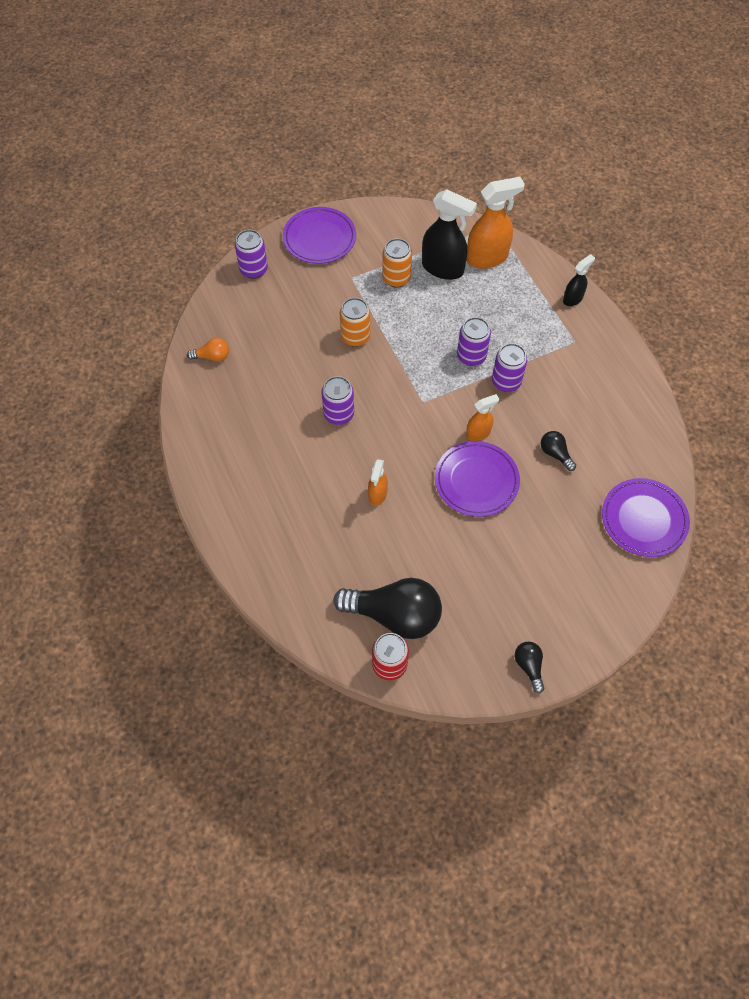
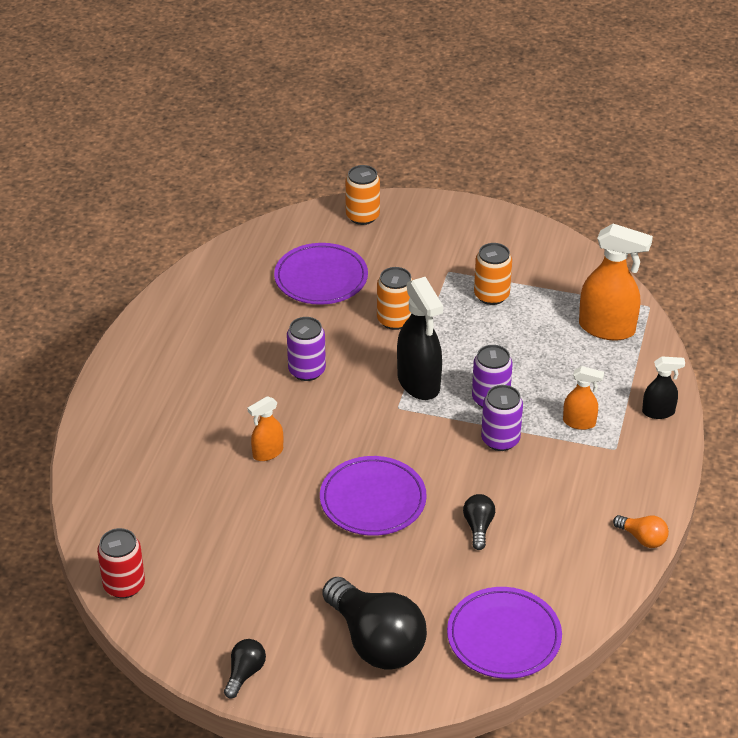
camera: 40 degrees right, 20 degrees down
(212, 356) = (247, 262): orange light bulb -> orange light bulb (642, 538)
(254, 270) = (362, 216): purple can -> orange can
(319, 238) = (454, 224): purple plate -> purple plate (321, 278)
(394, 615) = (172, 552): black light bulb -> black light bulb (375, 641)
(443, 268) = (549, 312): black spray bottle -> black spray bottle (419, 383)
(478, 433) = (421, 464): orange spray bottle -> orange spray bottle (579, 422)

